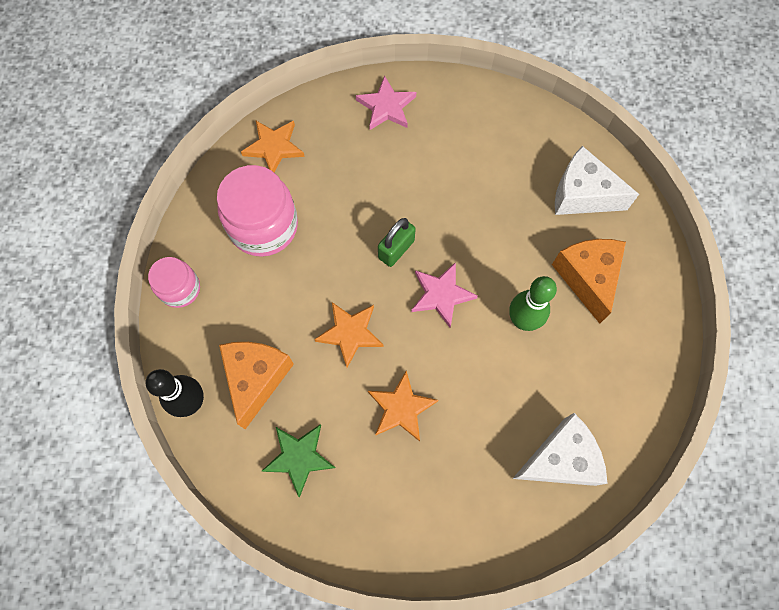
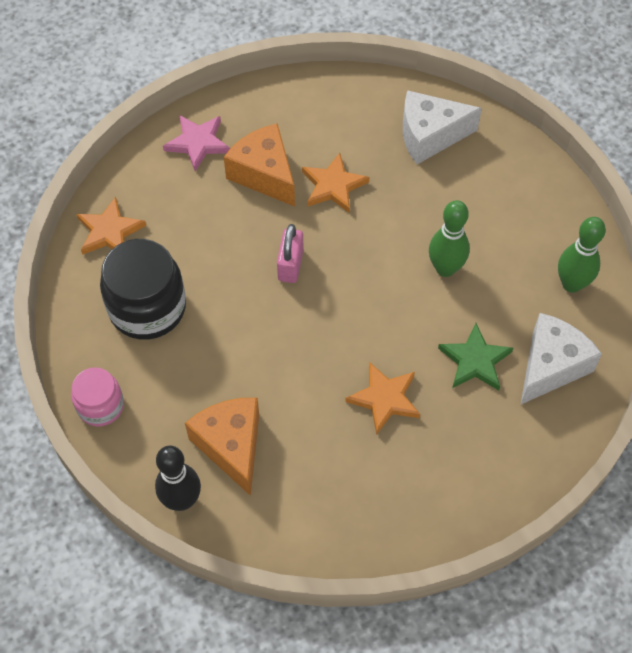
camera: 30 degrees left, 10 degrees down
(263, 226) = (147, 308): pink jar -> black jar
(299, 457) = (318, 492): green star -> green star (475, 360)
(350, 333) = (295, 360): orange star -> orange star (333, 186)
(396, 249) = (290, 265): green padlock -> pink padlock
(441, 295) = (358, 283): pink star -> none
(587, 278) = (479, 204): orange cheese -> orange cheese (264, 174)
(625, 394) = (571, 284): none -> green bowling pin

